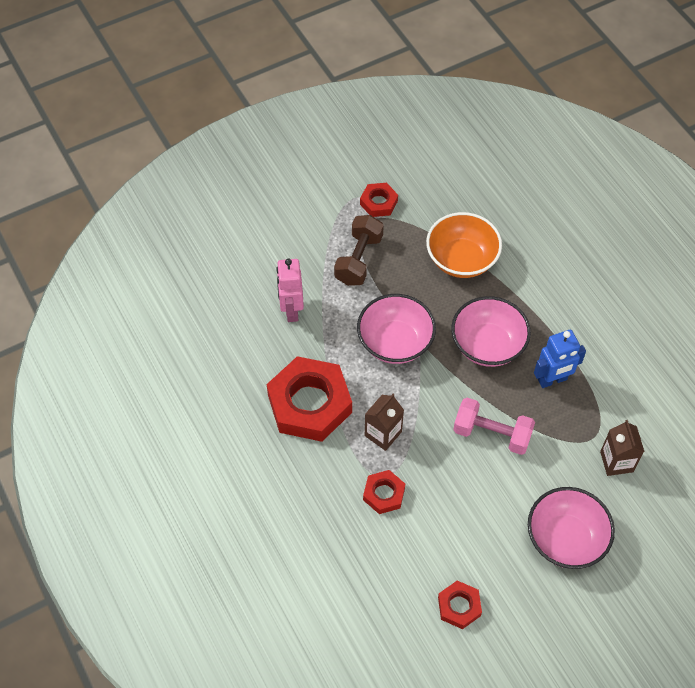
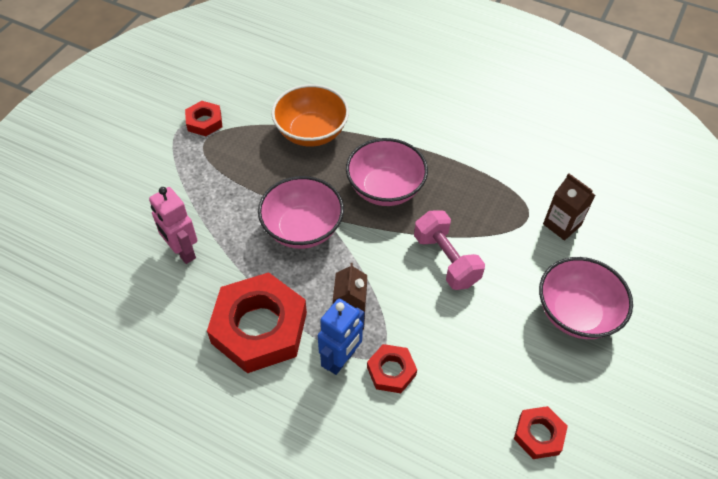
camera: 35 degrees left, 5 degrees down
(358, 259) = (218, 176): brown dumbbell -> none
(492, 434) = (445, 260): pink dumbbell -> pink dumbbell turned 75 degrees clockwise
(552, 380) = (460, 188): blue robot -> blue robot (341, 359)

